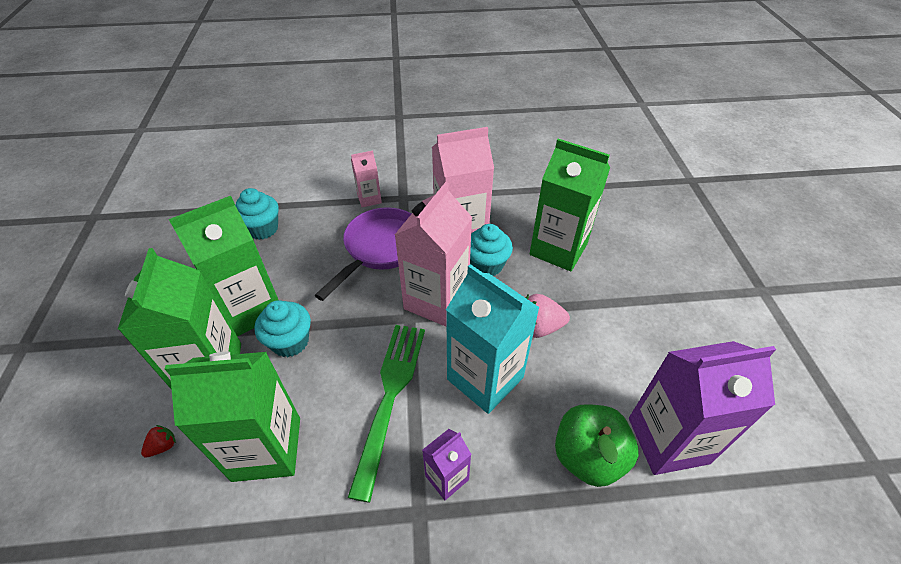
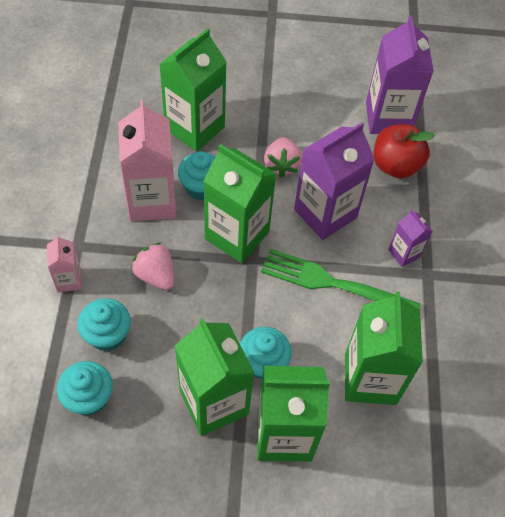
camera: 85 degrees left, 10 degrees up
(163, 446) = (360, 466): red strawberry -> none
(319, 229) = (107, 335): none -> turquoise cupcake
(381, 249) = (155, 275): purple pan -> pink strawberry
(436, 300) = (237, 235): pink carton -> green carton
(485, 378) = (325, 213): turquoise carton -> purple carton
(588, 456) = (395, 165): green apple -> red apple

